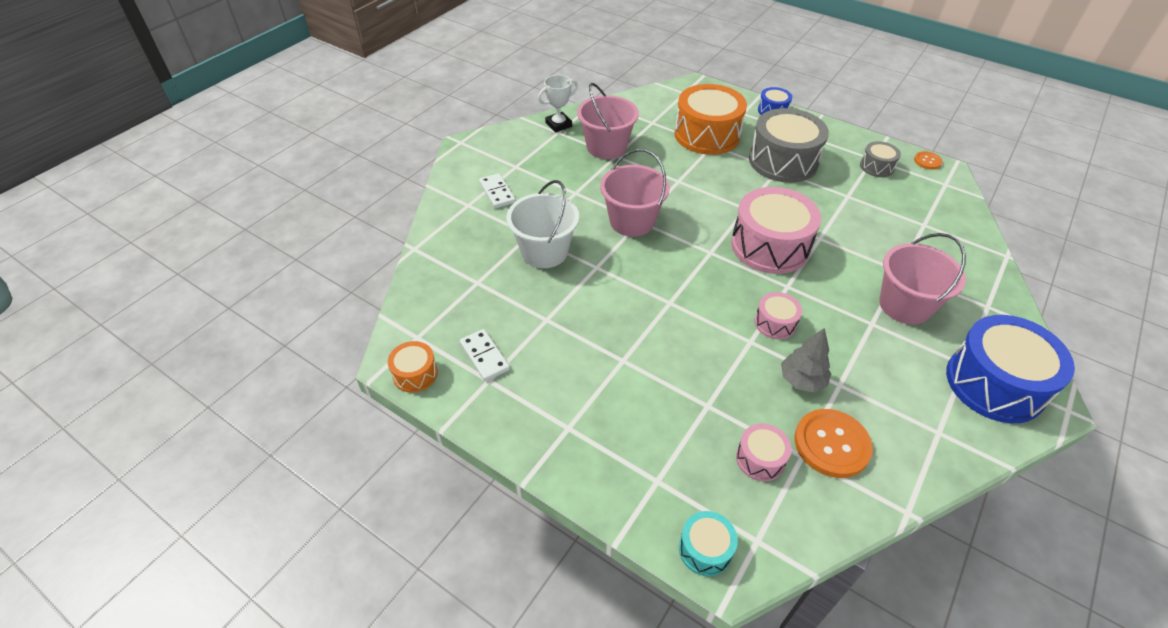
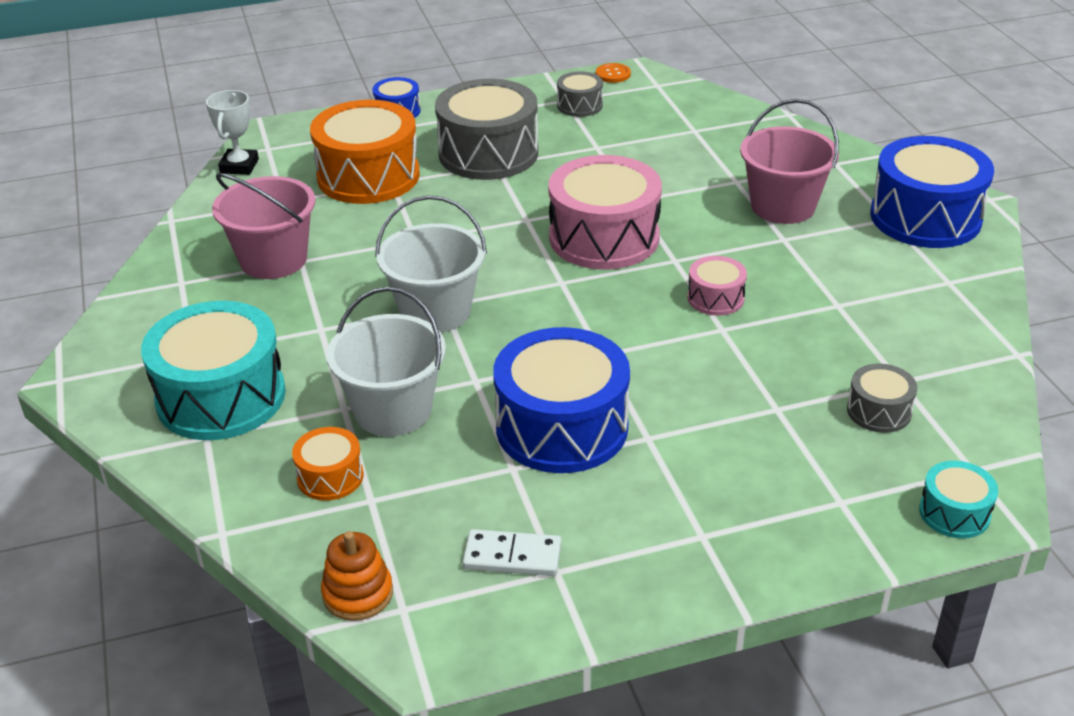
camera: 50 degrees left, 10 degrees down
(414, 315) = (358, 594): none -> orange stacking toy
(415, 374) = (468, 641): orange drum -> orange drum (330, 477)
(497, 192) = (221, 397): white domino -> turquoise drum
(558, 125) = (167, 274): white trophy -> white trophy (239, 166)
(595, 320) = (562, 427): none -> blue drum
(632, 221) = (435, 311): pink bucket -> white bucket
(760, 459) = (879, 411): pink drum -> grey drum
(802, 380) = (808, 325): grey tree -> none
(831, 444) = (903, 354): orange button -> none

